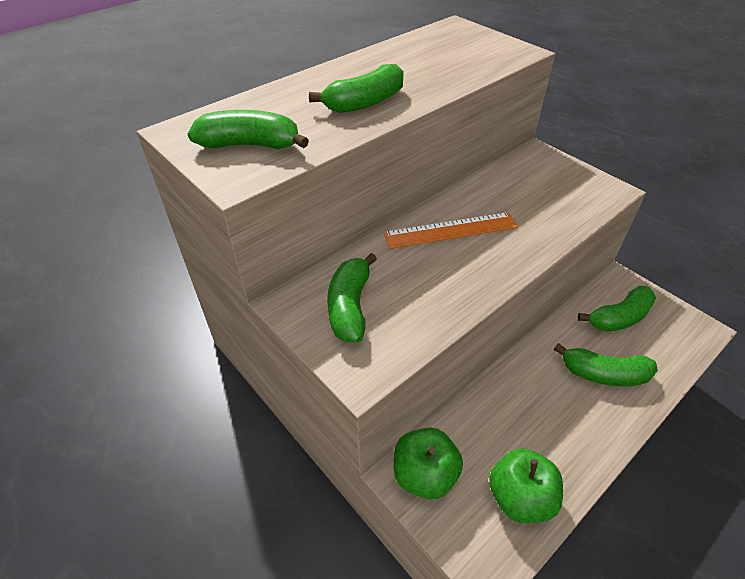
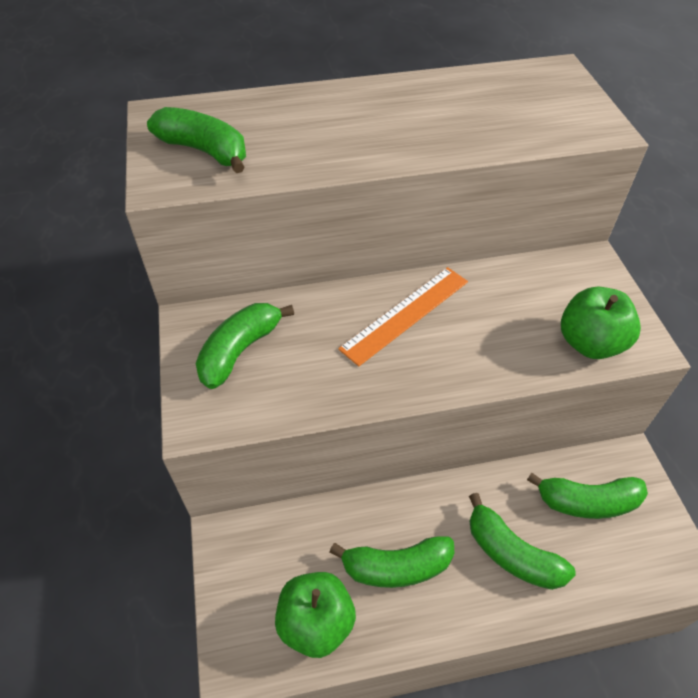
camera: 30 degrees right, 5 degrees up
(365, 102) = (355, 140): green banana -> green banana (396, 567)
(424, 475) = (245, 548): green apple -> green apple (590, 343)
(451, 230) = (405, 314): orange ruler -> orange ruler turned 60 degrees counterclockwise

